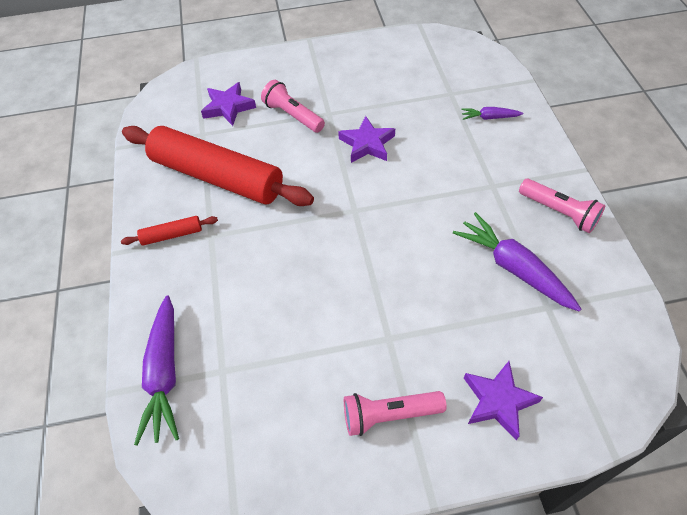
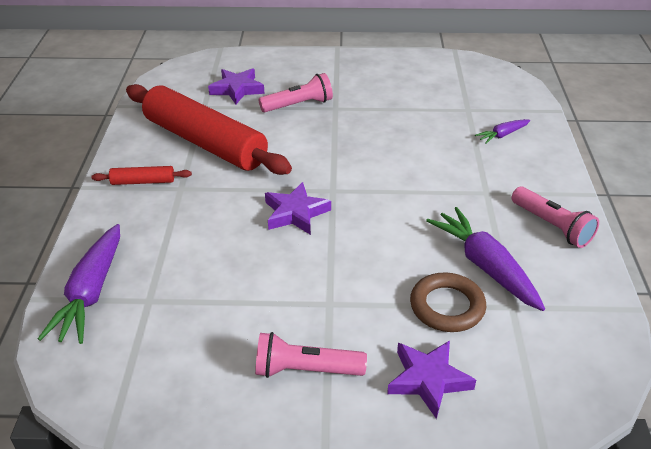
camera: 10 degrees right, 15 degrees down
(293, 116) = (298, 105): pink flashlight -> pink flashlight turned 105 degrees clockwise
(367, 144) = (365, 138): purple star -> purple star (295, 213)
(489, 117) = (502, 135): purple carrot -> purple carrot turned 45 degrees counterclockwise
(492, 319) = (447, 306): none -> brown ring

